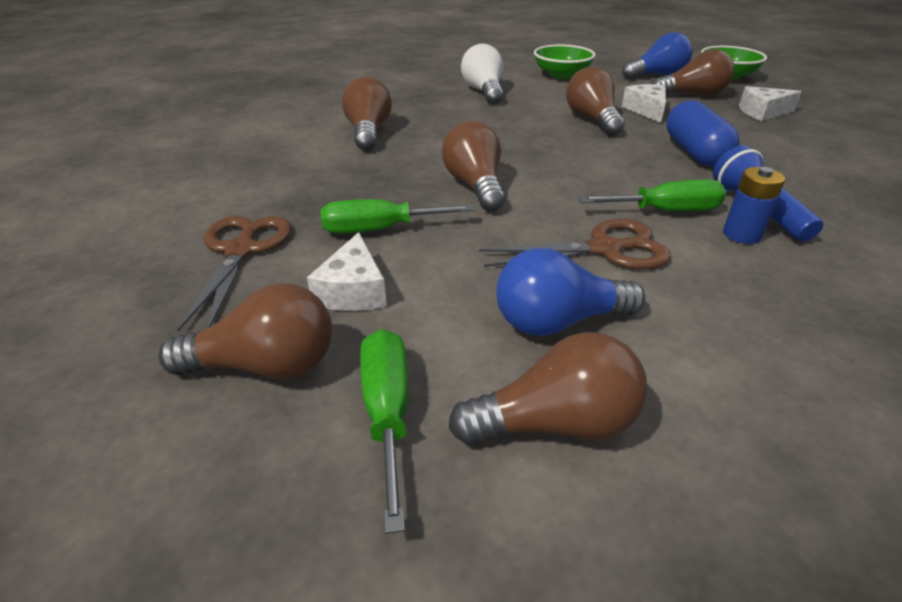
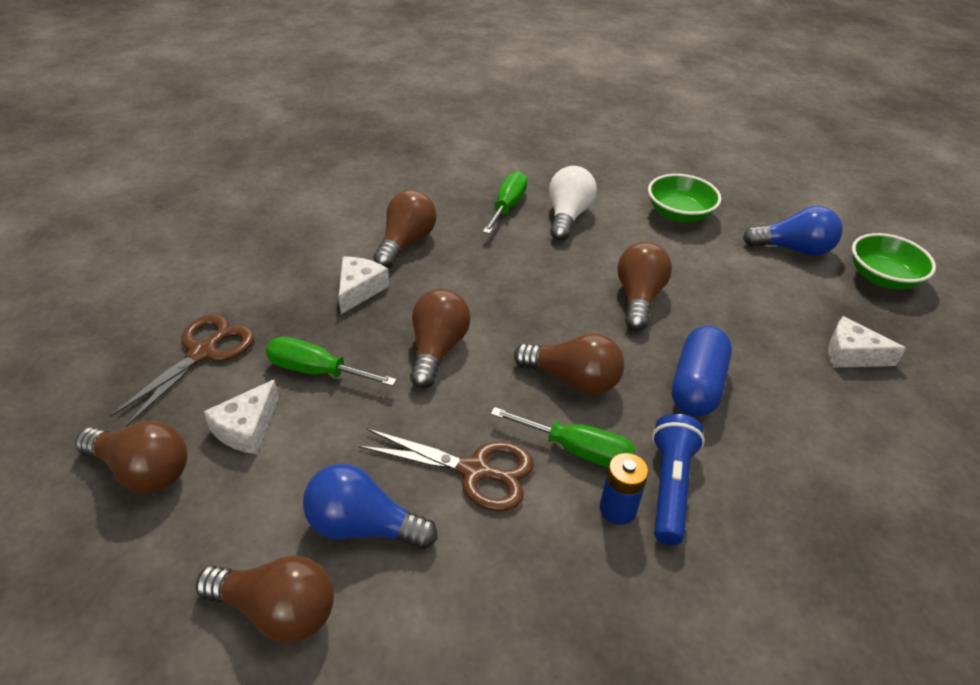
camera: 25 degrees right, 5 degrees up
(387, 412) = (183, 547): green screwdriver -> green screwdriver (507, 207)
(646, 110) = (715, 304): white cheese -> white cheese (359, 290)
(692, 95) = (799, 296): brown light bulb -> brown light bulb (573, 380)

